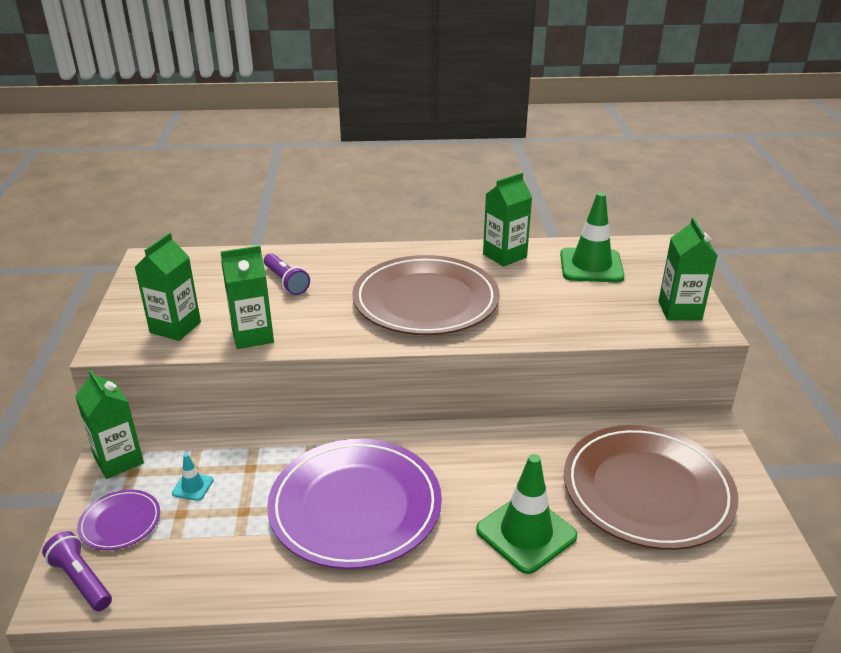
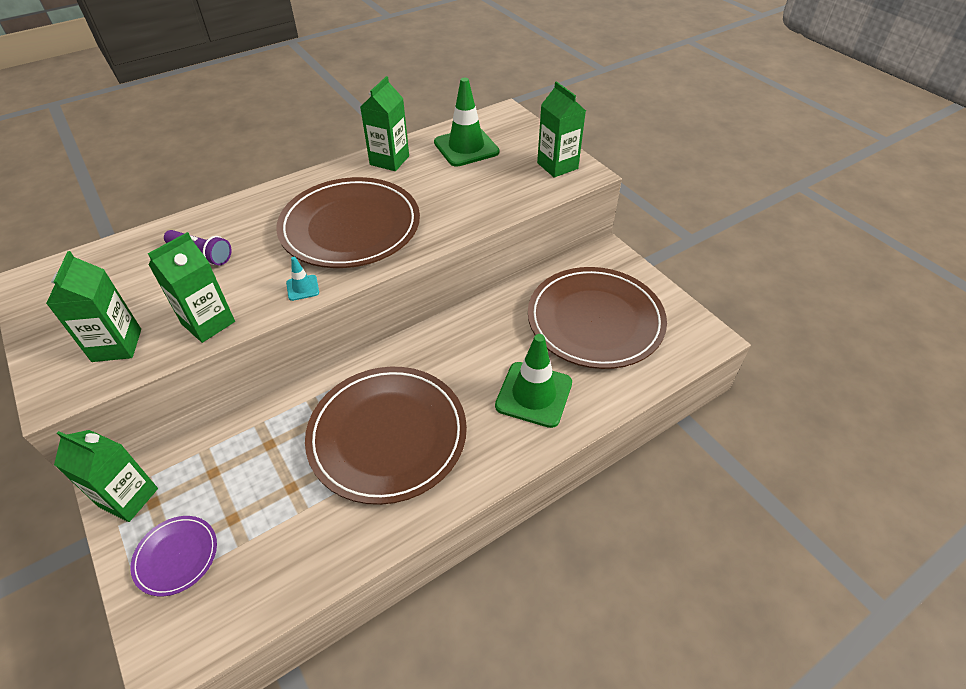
camera: 30 degrees left, 15 degrees up
(81, 580) = (177, 631): purple flashlight -> none
(193, 487) = (225, 487): turquoise traffic cone -> turquoise traffic cone (302, 288)
(355, 506) = (387, 435): purple plate -> brown plate

